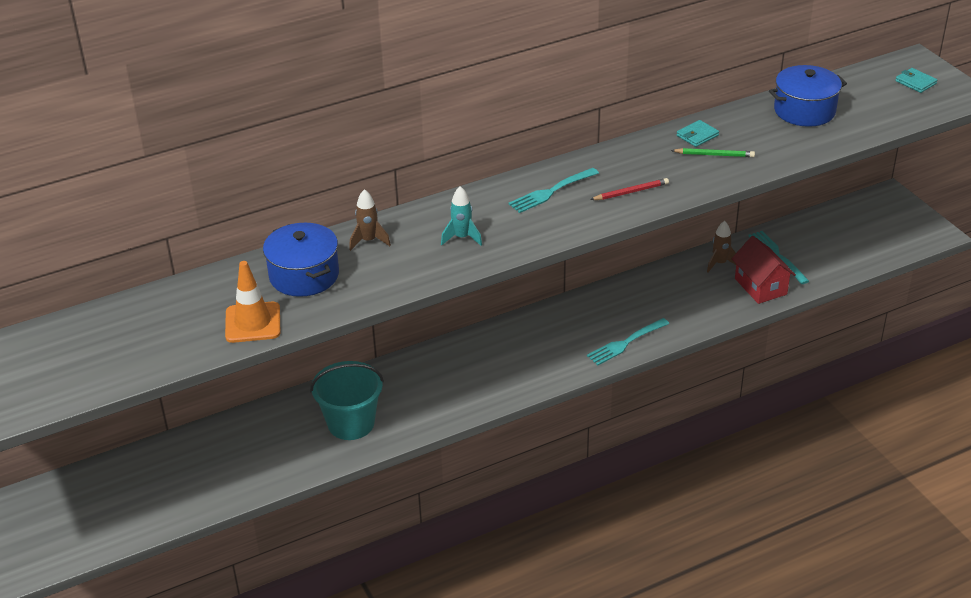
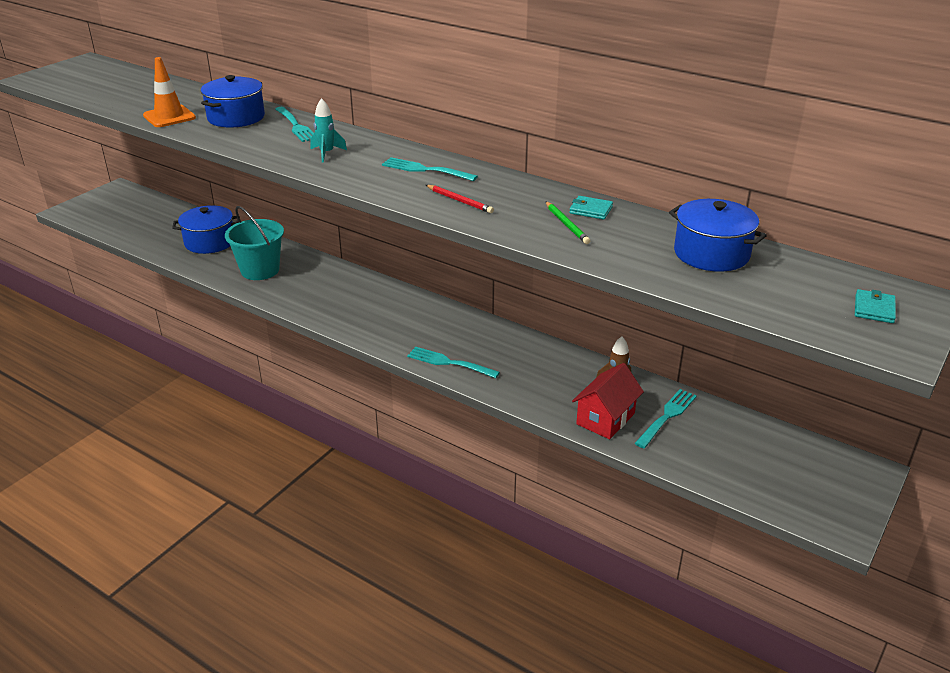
camera: 60 degrees right, 5 degrees down
(246, 449) = (210, 242): none -> blue pot
(369, 241) = (295, 126): brown rocket -> turquoise fork

